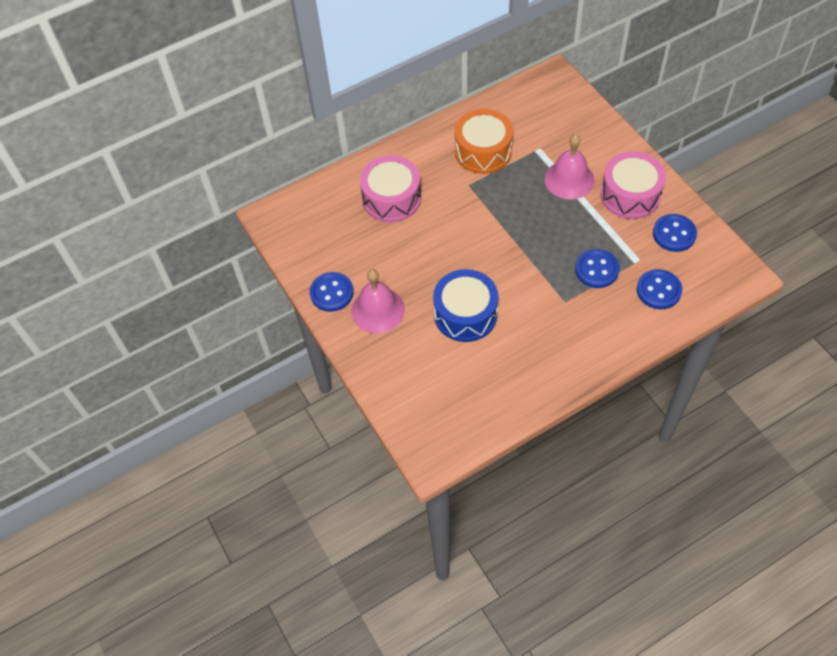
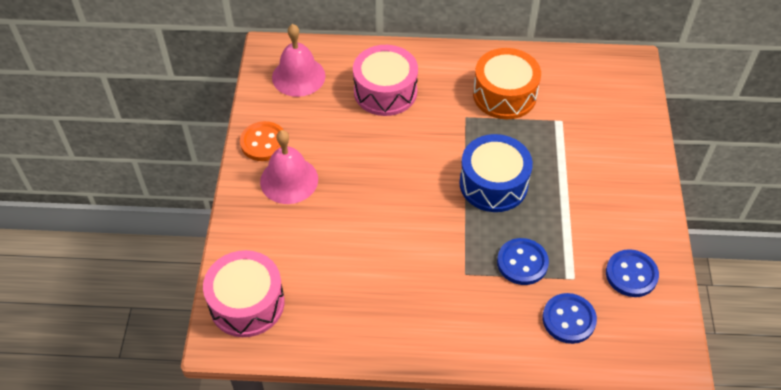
camera: 30 degrees right, 5 degrees down
(331, 293) = (263, 142): blue button -> orange button
(465, 314) = (362, 230): blue drum -> blue drum (493, 184)
(569, 179) = (566, 164): pink bell -> pink bell (298, 76)
(630, 195) = (616, 212): pink drum -> pink drum (247, 303)

